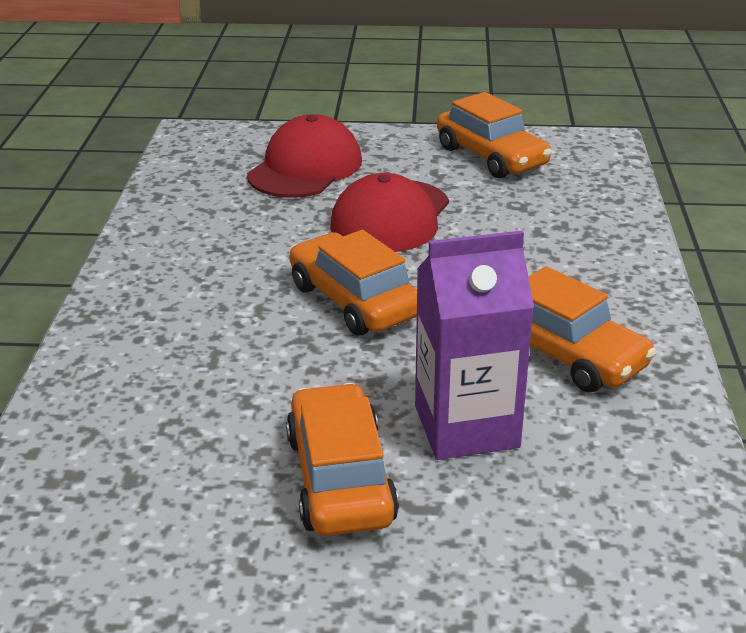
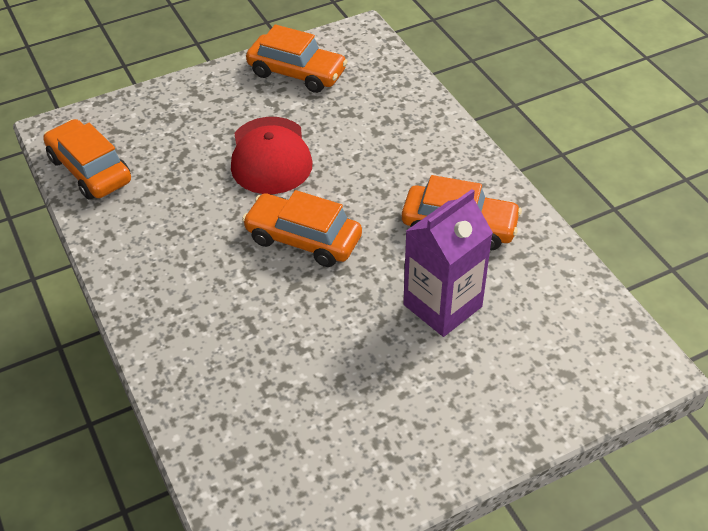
camera: 30 degrees left, 15 degrees up
(305, 168) = (173, 132): red cap -> none
(340, 478) = (399, 375): orange car -> orange car (90, 170)

